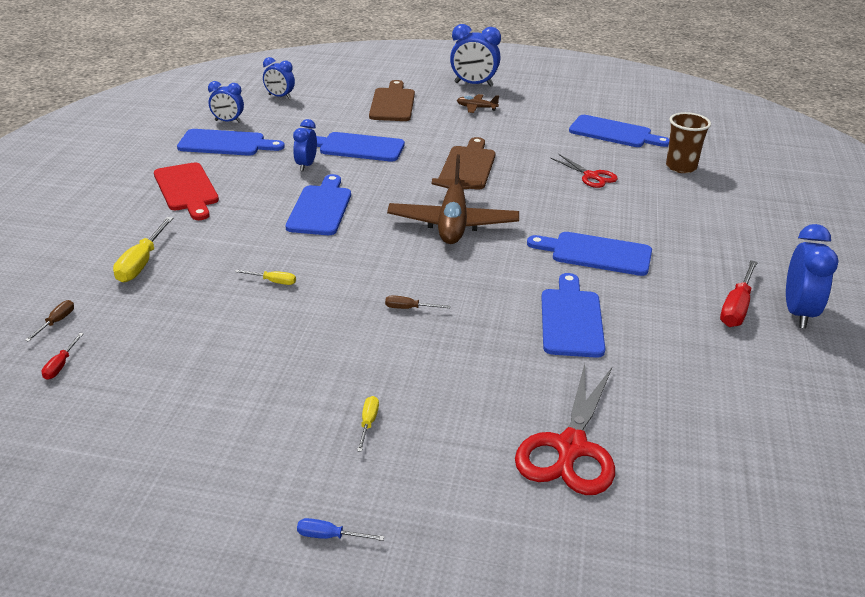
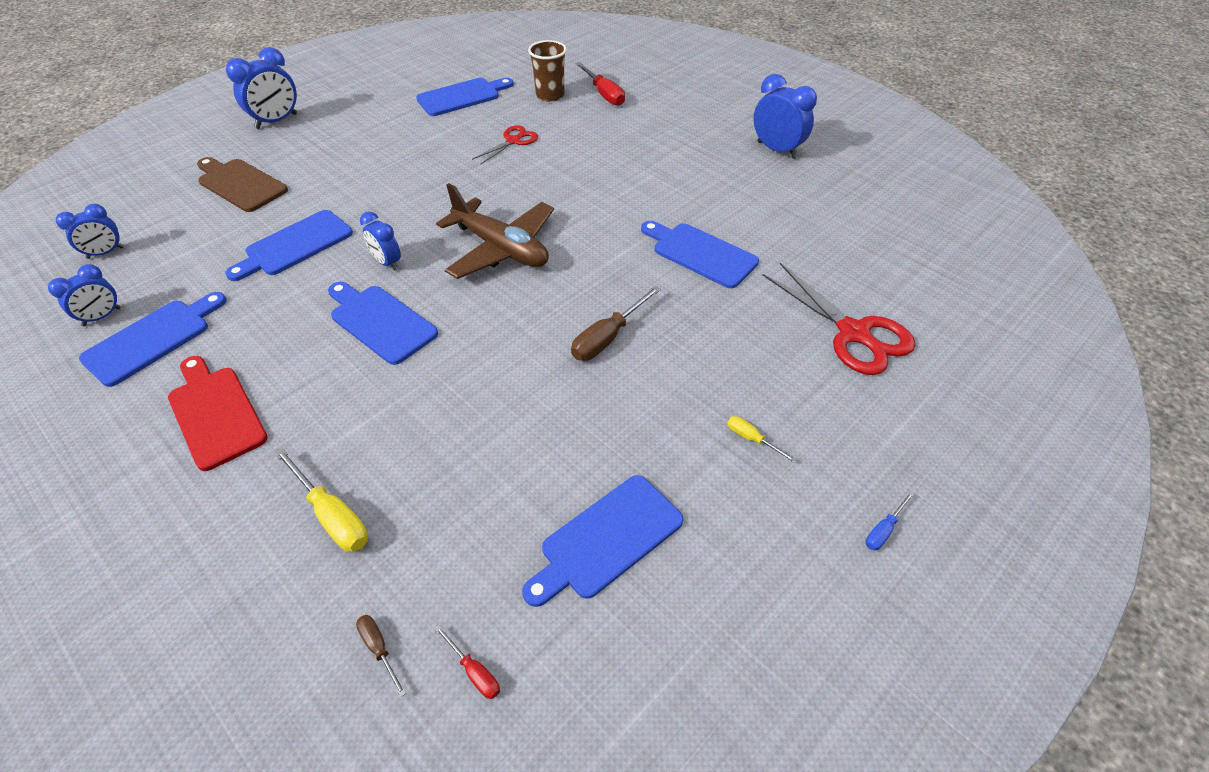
camera: 55 degrees left, 15 degrees up
(187, 189) = (215, 413): red cutting board -> red cutting board turned 135 degrees counterclockwise
(273, 281) = (478, 414): yellow screwdriver -> none
(306, 165) = (284, 296): blue clock -> blue clock (387, 262)
(409, 308) = (608, 337): brown screwdriver -> brown screwdriver, size x1.88
(468, 166) = (418, 195): brown cutting board -> none
(476, 108) = (322, 141): brown plane -> none
(591, 176) = (513, 141): red scissors -> red scissors turned 45 degrees counterclockwise
(596, 254) = (625, 196): blue cutting board -> blue cutting board (607, 540)
(736, 308) = (750, 171): red screwdriver -> red screwdriver (604, 94)

